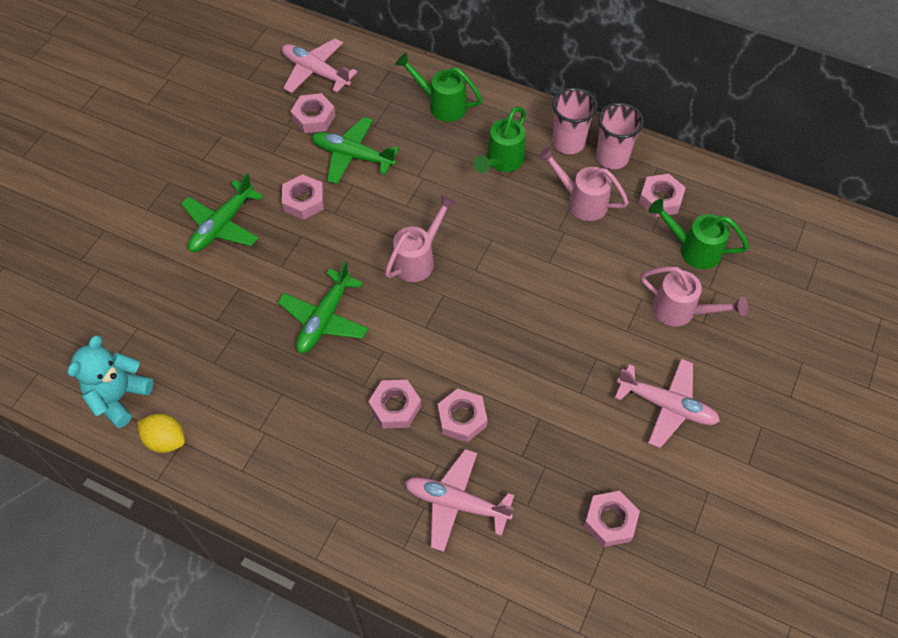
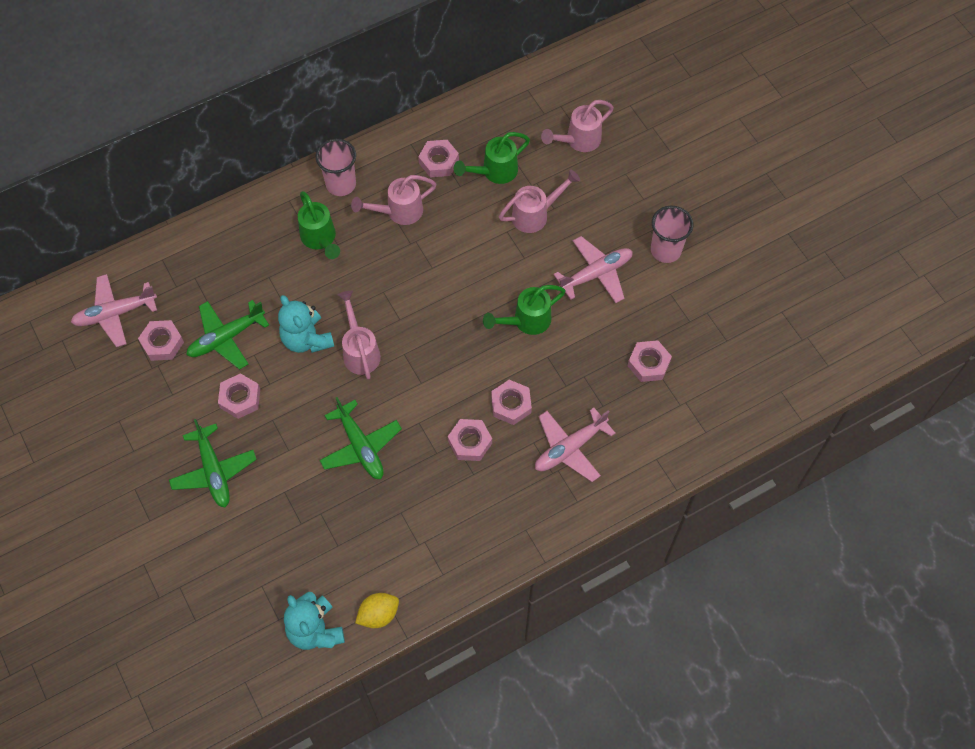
camera: 55 degrees left, 5 degrees up
(397, 212) = (307, 339): none -> turquoise teddy bear
(441, 104) = (230, 244): green watering can -> green watering can (526, 321)
(612, 157) = (378, 166): pink cup -> pink cup (665, 250)
(795, 297) = (578, 141): none -> pink watering can

